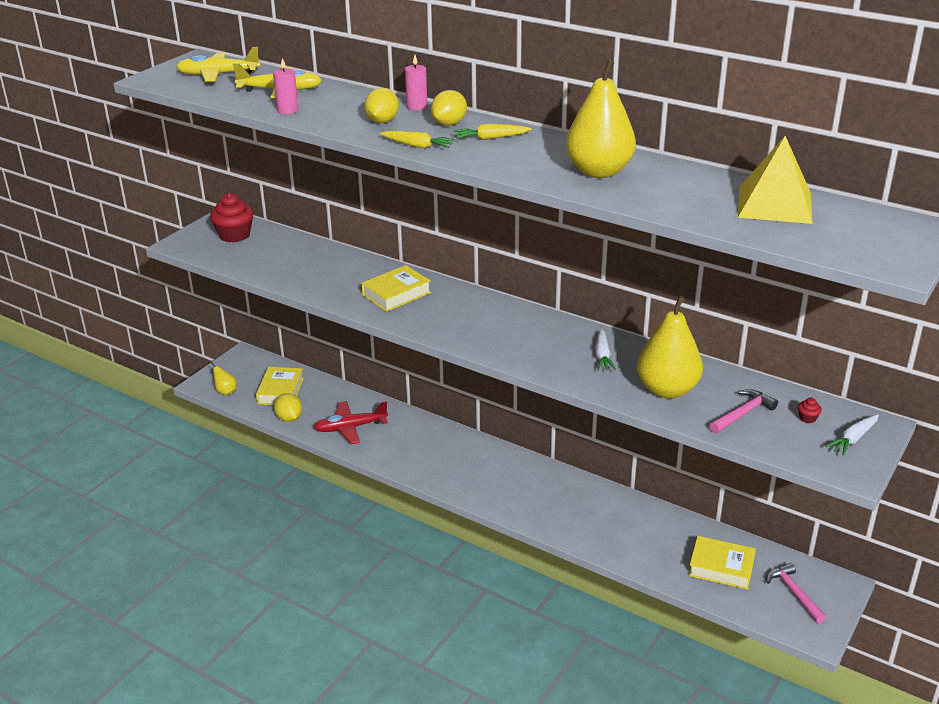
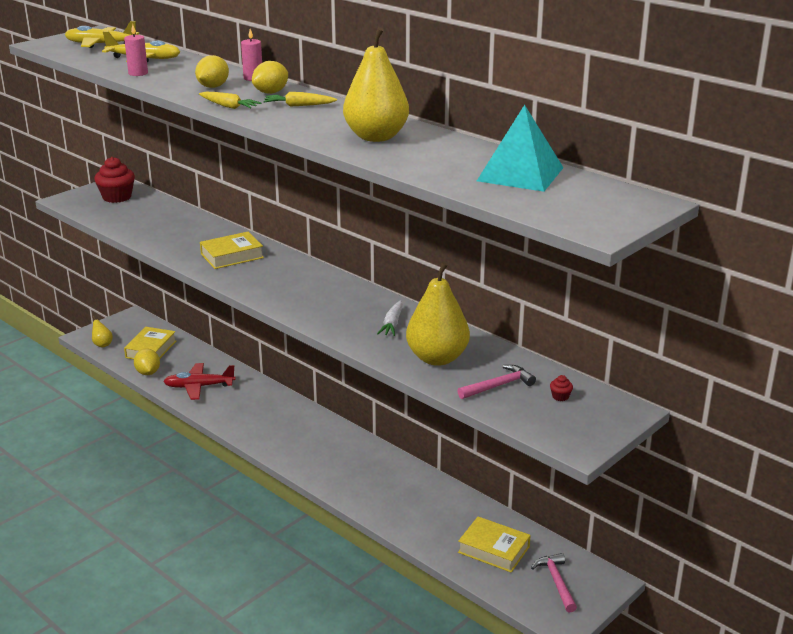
camera: 10 degrees right, 5 degrees down
(774, 204) = (520, 174): yellow pyramid -> turquoise pyramid
(853, 439) = (595, 419): white carrot -> none

